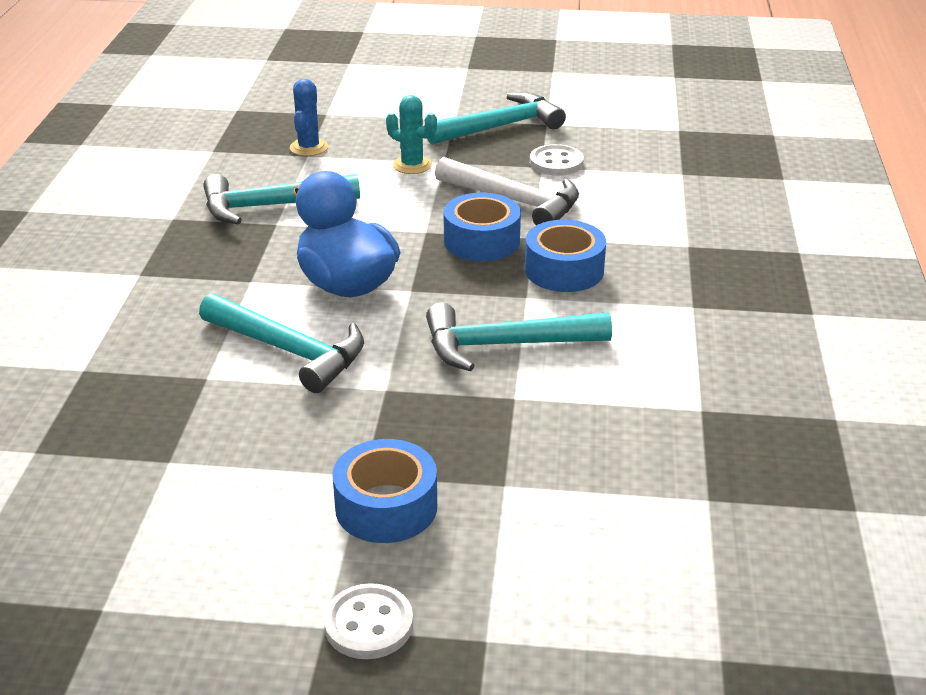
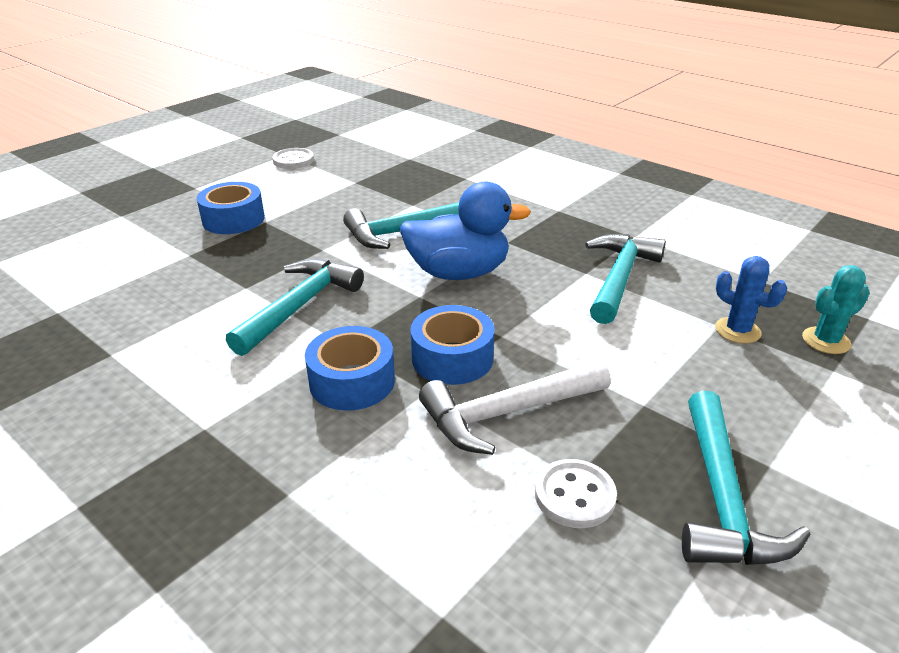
camera: 125 degrees right, 0 degrees up
(368, 624) = (178, 195): white button -> white button (293, 160)
(412, 165) = (649, 379): turquoise cactus -> turquoise cactus (826, 341)

